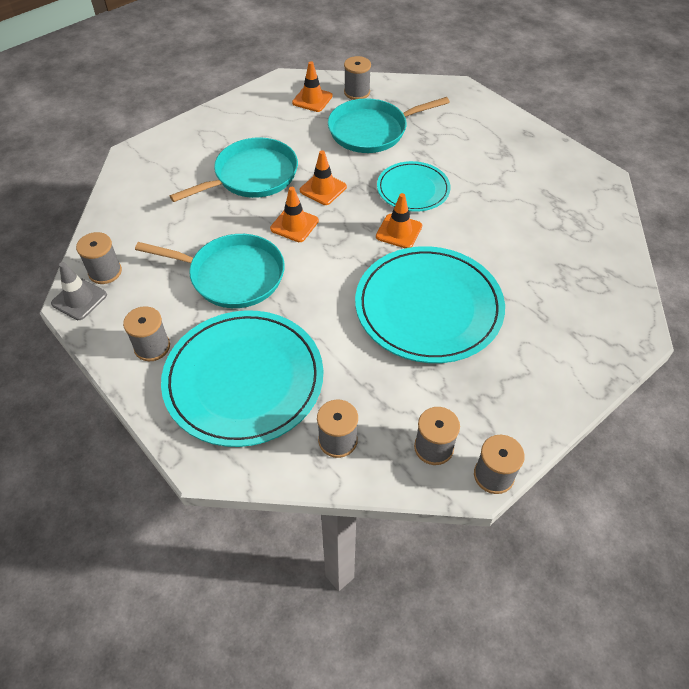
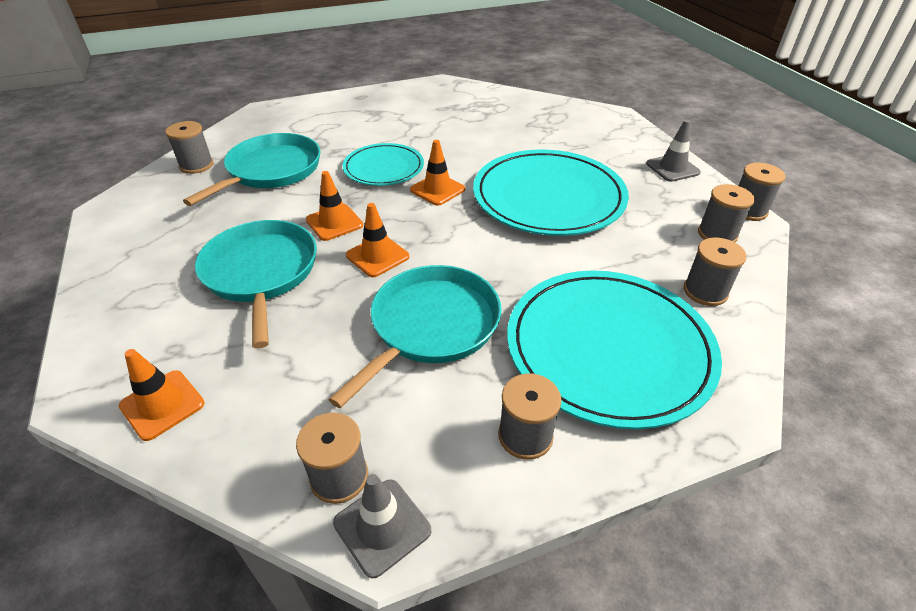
camera: 70 degrees left, 10 degrees down
(312, 99) = (170, 197): orange traffic cone -> orange traffic cone (162, 405)
(372, 130) = (271, 170): turquoise pan -> turquoise pan turned 150 degrees counterclockwise
(544, 401) = (672, 168): none -> grey traffic cone

